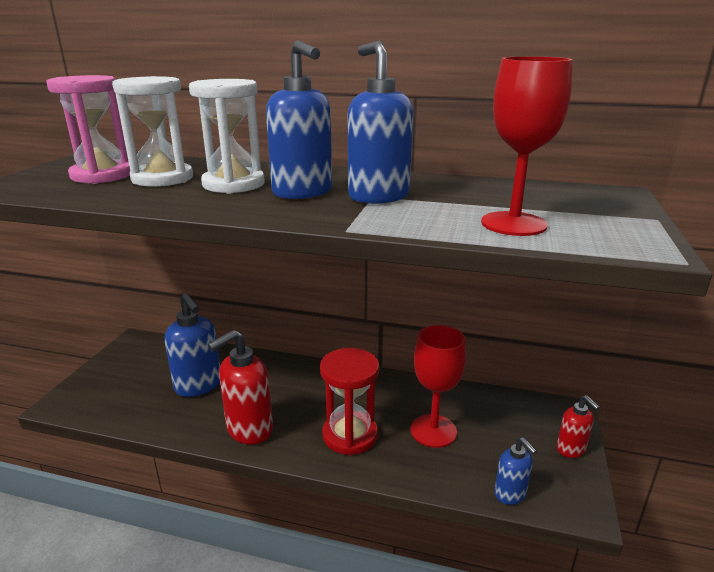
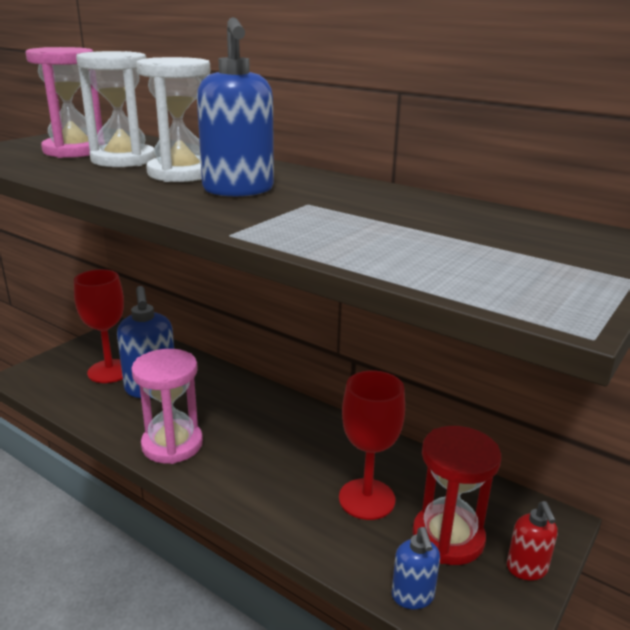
camera: 20 degrees right, 0 degrees up
(249, 429) = (172, 444): red soap dispenser -> pink hourglass
(350, 435) = (270, 478): red hourglass -> red hourglass (448, 537)
(378, 196) = (313, 204): blue soap dispenser -> none
(513, 224) = (427, 256): red goblet -> red goblet (110, 371)

